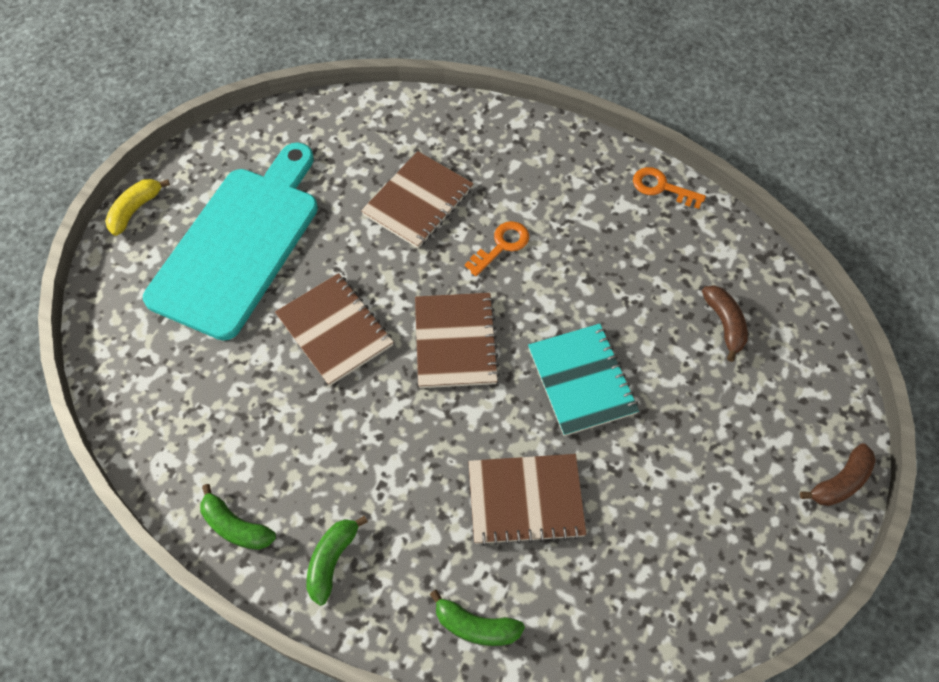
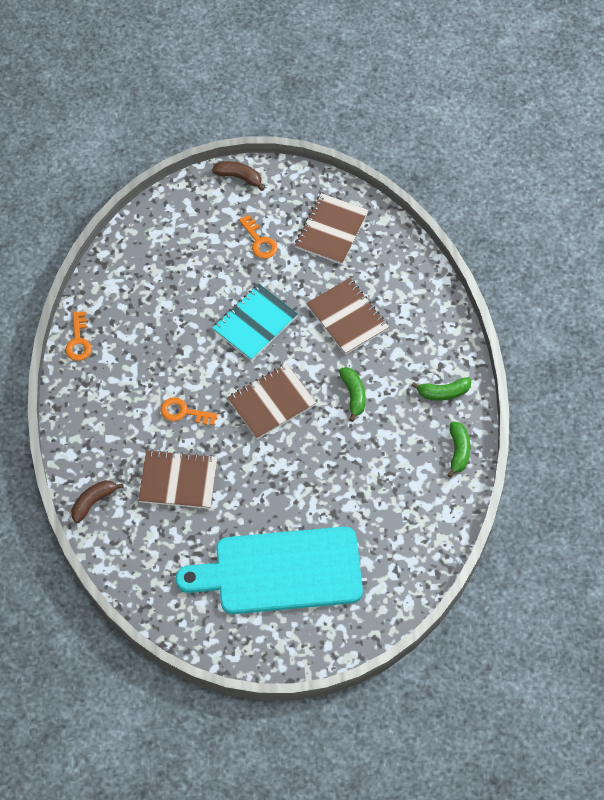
camera: 120 degrees left, 0 degrees up
(135, 210) = (295, 659): yellow banana -> none
(334, 330) = (307, 474): brown notebook -> brown notebook (331, 230)
(475, 626) = (430, 308): green banana -> green banana (353, 395)
(712, 452) = (259, 241): none -> orange key
(724, 324) = (168, 266): brown banana -> brown banana (93, 502)

